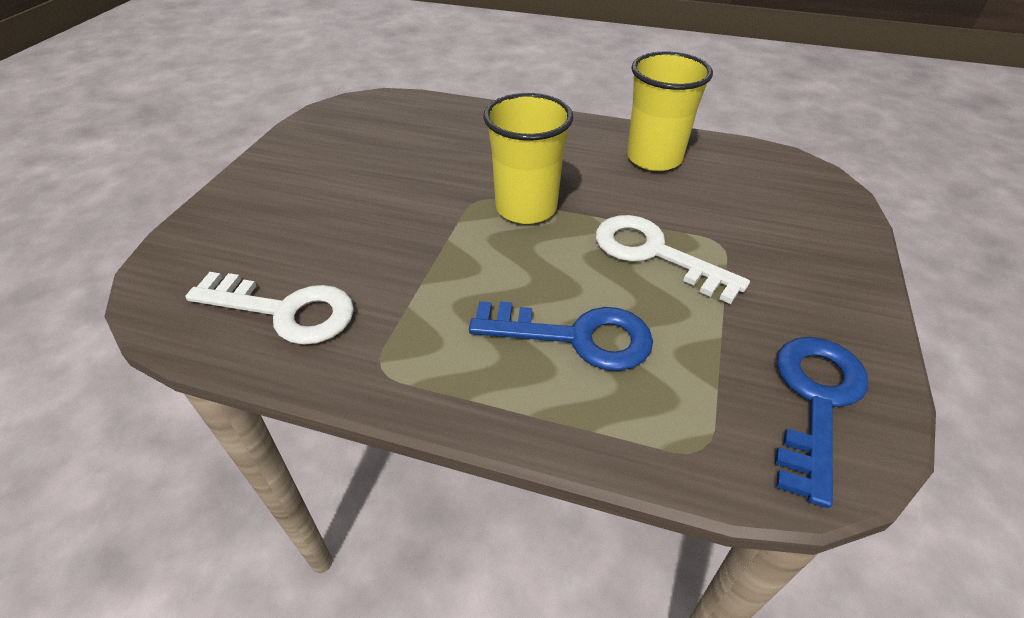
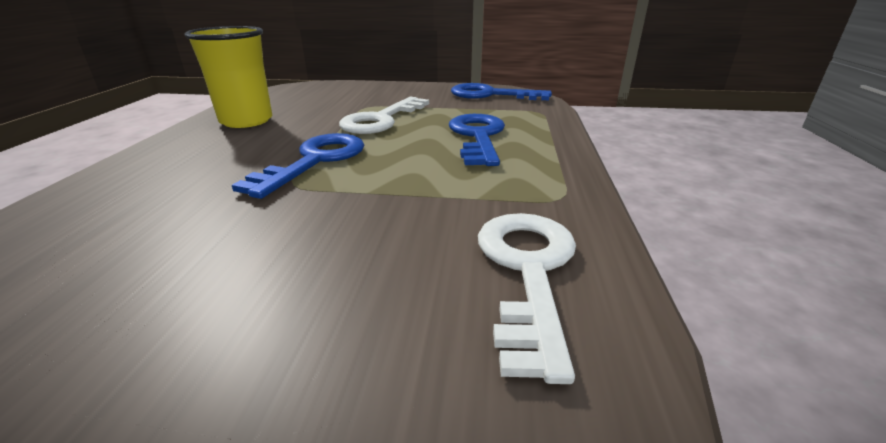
camera: 100 degrees left, 15 degrees down
(526, 208) = (315, 161): yellow cup -> blue key

